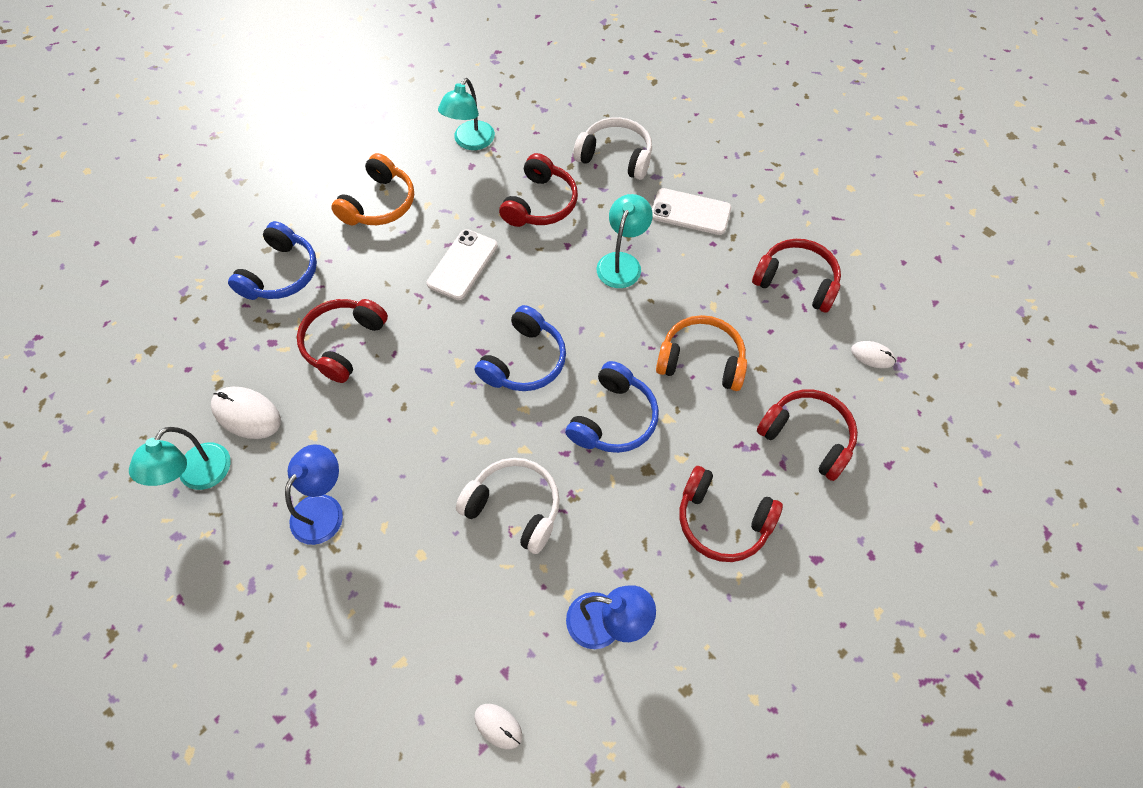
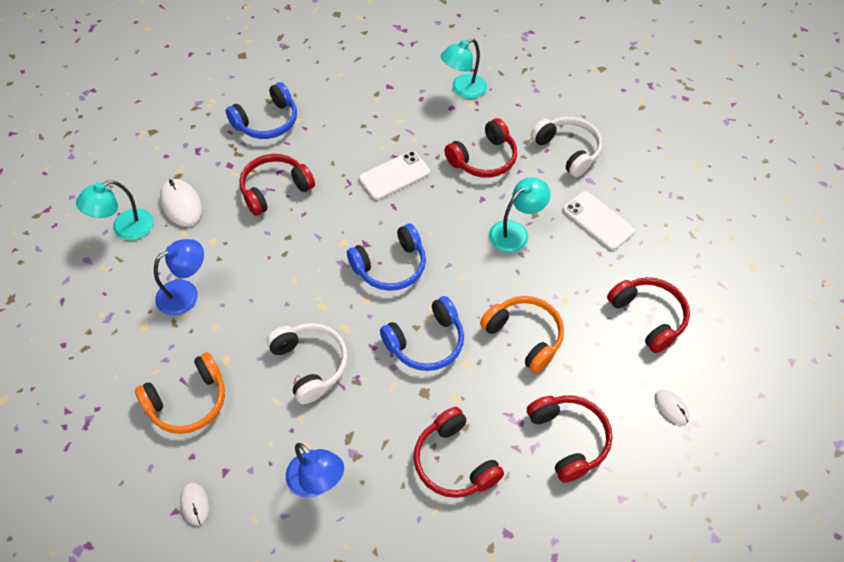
camera: 30 degrees right, 5 degrees down
(379, 204) = (366, 105): orange headphones -> orange headphones (188, 401)

